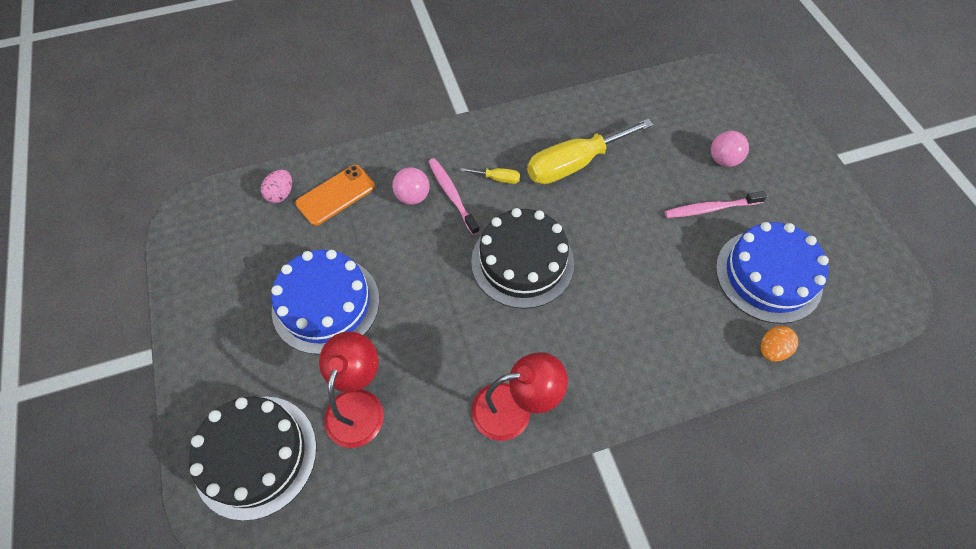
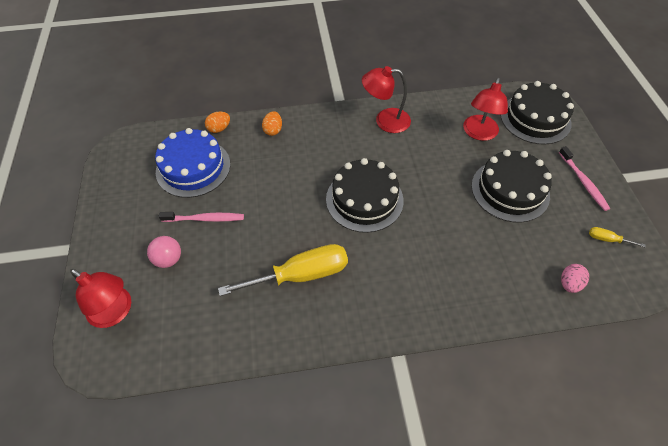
camera: 170 degrees left, 5 degrees down
(326, 304) = (510, 190): blue cake -> black cake
(336, 195) = (518, 275): orange phone -> none
(413, 196) = (449, 264): pink ball -> none
(452, 195) = (415, 261): pink toothbrush -> pink toothbrush (583, 182)
(497, 179) = (373, 270): yellow screwdriver -> yellow screwdriver (607, 239)
(687, 359) = (273, 130): none -> orange egg
(742, 108) = (116, 312): none -> red lamp

